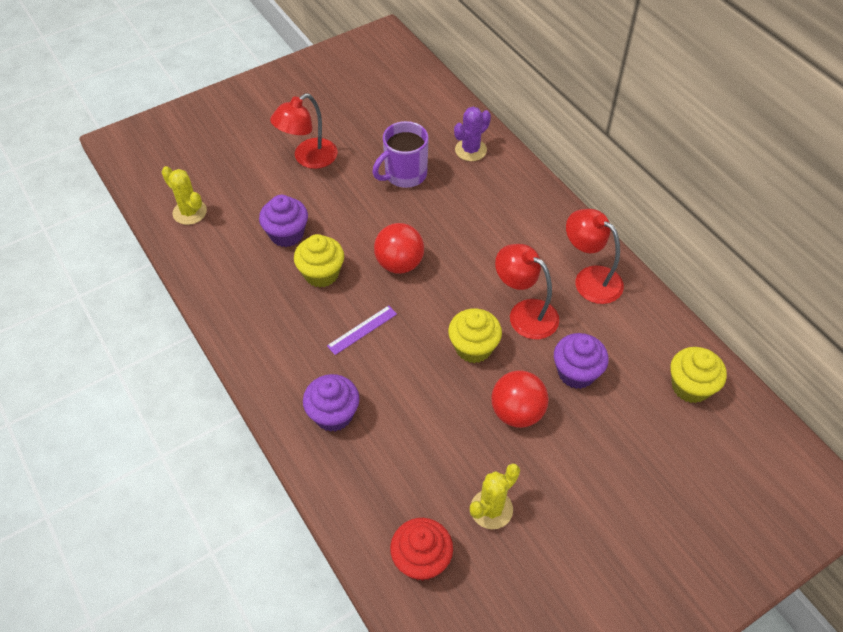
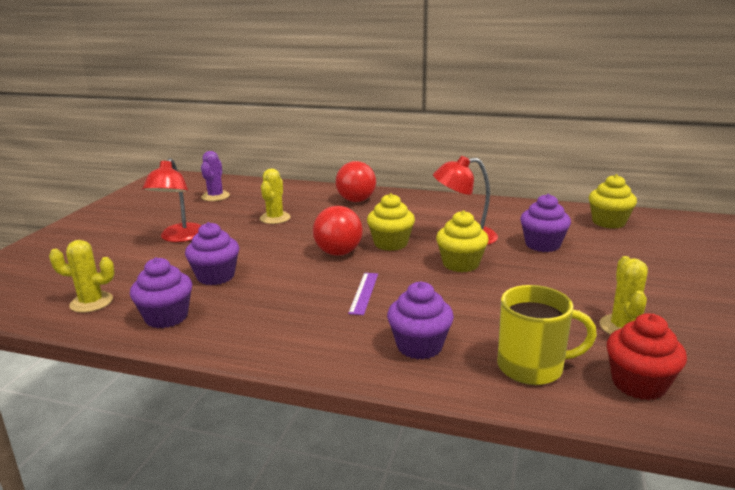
camera: 40 degrees left, 30 degrees down
(218, 263) = (166, 317): none -> purple cupcake
(321, 274) = (281, 282): yellow cupcake -> yellow cupcake (391, 243)
(376, 491) = (532, 367): none -> yellow mug
(404, 175) = (275, 218): purple mug -> yellow cactus
(470, 150) = (307, 195): purple cactus -> purple cactus (215, 196)
(517, 412) = (544, 276): red ball -> red ball (356, 200)
(590, 279) = (475, 210): red lamp -> none

